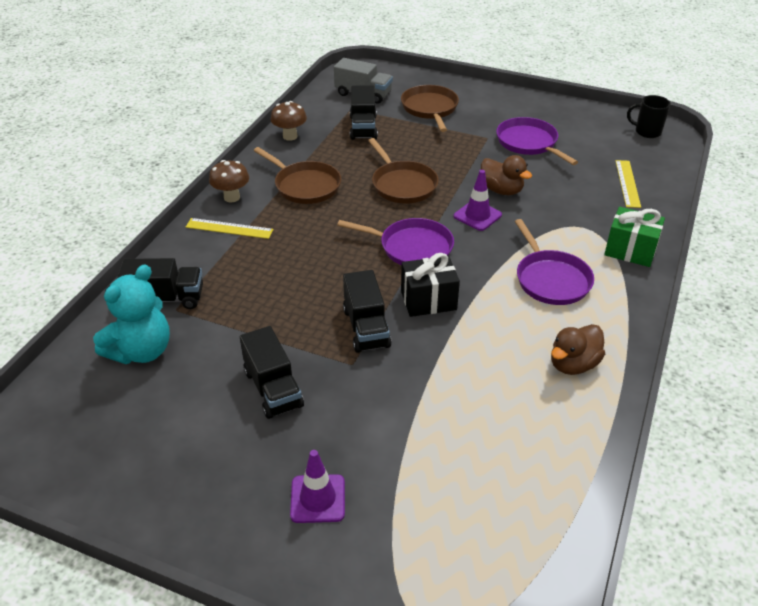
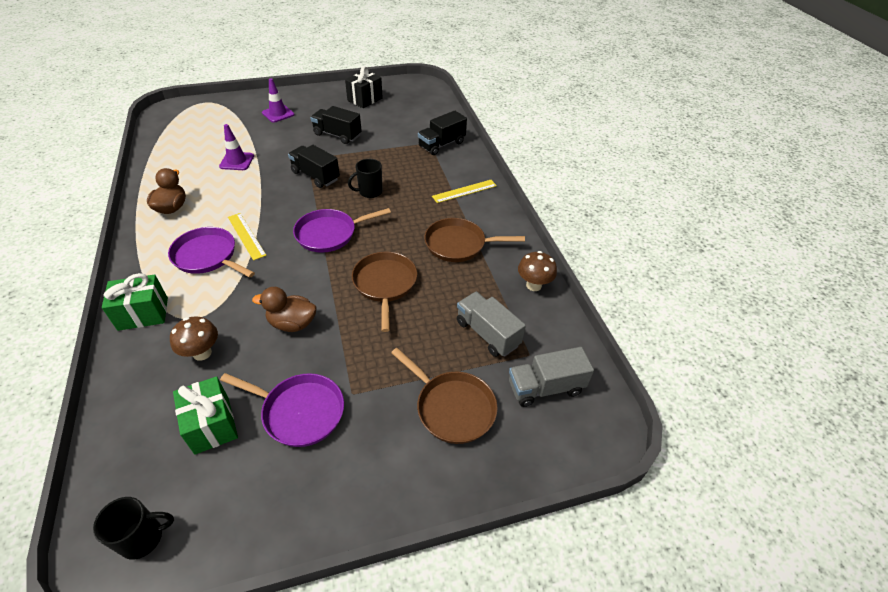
camera: 140 degrees right, 5 degrees up
(141, 351) = (419, 123): turquoise teddy bear -> none
(232, 197) = (494, 211): brown mushroom -> brown mushroom (202, 353)
(325, 274) = (370, 192): none -> black mug
(363, 127) = (487, 333): black truck -> grey truck
(402, 185) = (385, 284): brown pan -> brown pan turned 60 degrees clockwise
(428, 300) = (289, 205): black gift -> black gift (365, 99)
(477, 216) = (298, 284): purple traffic cone -> purple traffic cone (237, 161)
(592, 159) = (212, 425): none -> green gift
(627, 183) = (158, 405): yellow ruler -> yellow ruler (246, 236)

